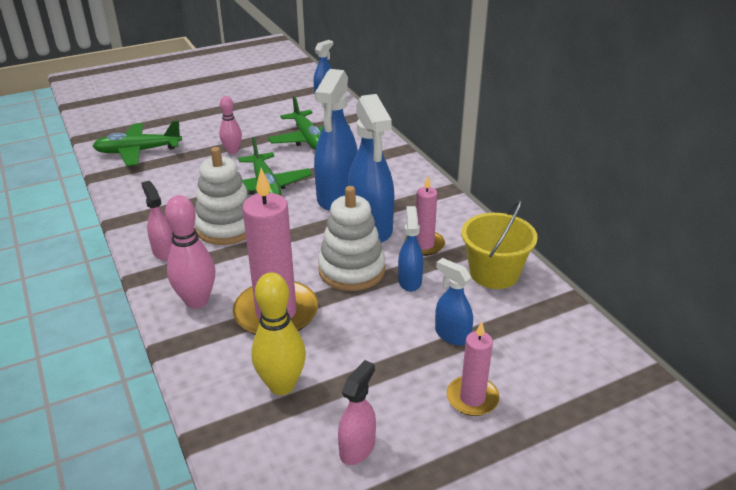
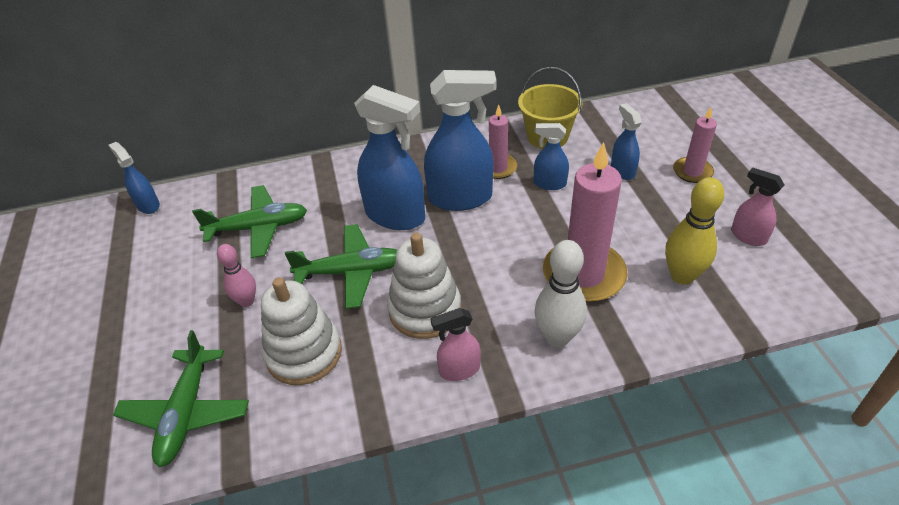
camera: 75 degrees left, 10 degrees up
(197, 301) = (557, 337): pink bowling pin -> white bowling pin
(351, 270) = (526, 217): white stacking toy -> white stacking toy (304, 353)
(452, 335) = (622, 171): blue spray bottle -> blue spray bottle turned 105 degrees clockwise

